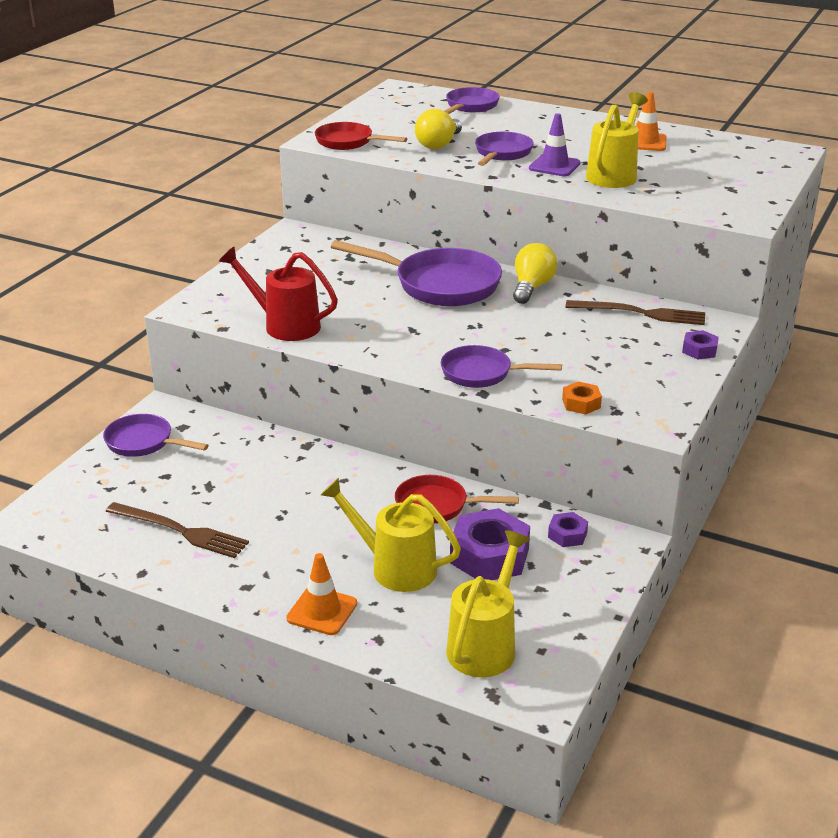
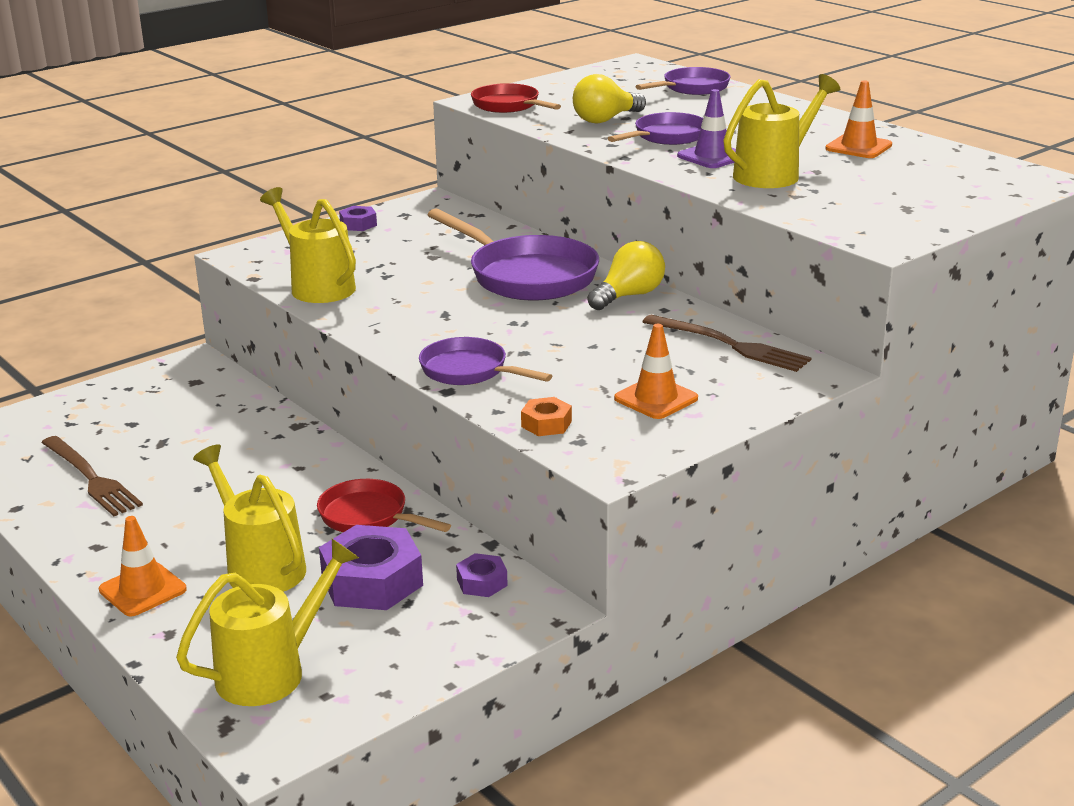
camera: 25 degrees right, 5 degrees down
(144, 442) = (144, 388): purple pan -> none
(284, 325) = (317, 286): red watering can -> yellow watering can
(634, 366) = (656, 398): none -> orange traffic cone
(699, 350) = (758, 397): purple nut -> purple nut (358, 224)

